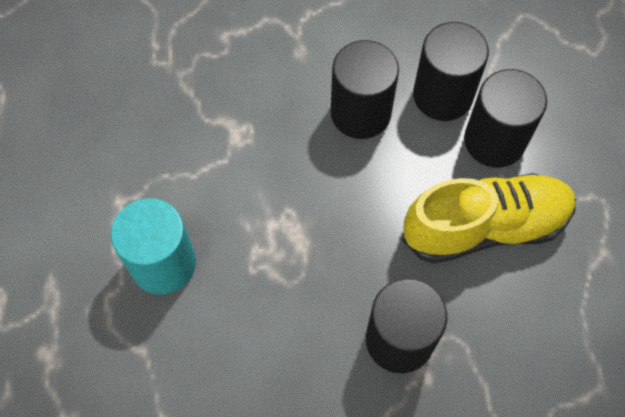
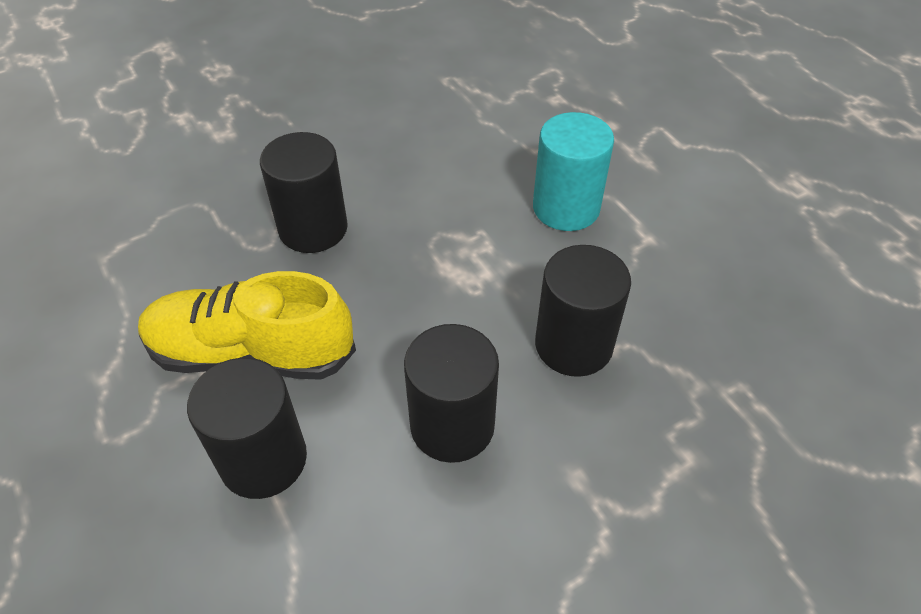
camera: 155 degrees right, 15 degrees down
(442, 95) = (353, 495): black cylinder -> black cylinder (573, 345)
(485, 227) = (252, 353): yellow shoe -> yellow shoe turned 45 degrees clockwise

